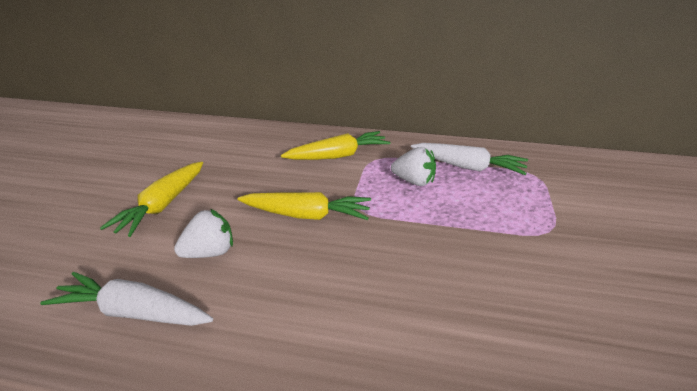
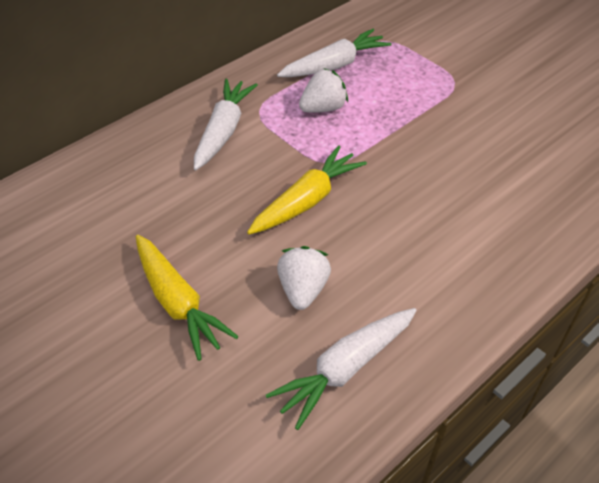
camera: 55 degrees left, 15 degrees up
(338, 156) = (223, 131): yellow carrot -> white carrot

